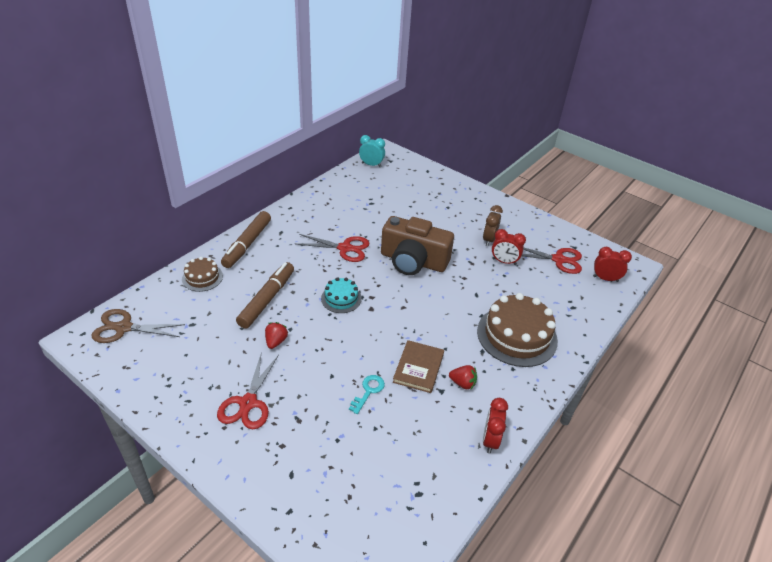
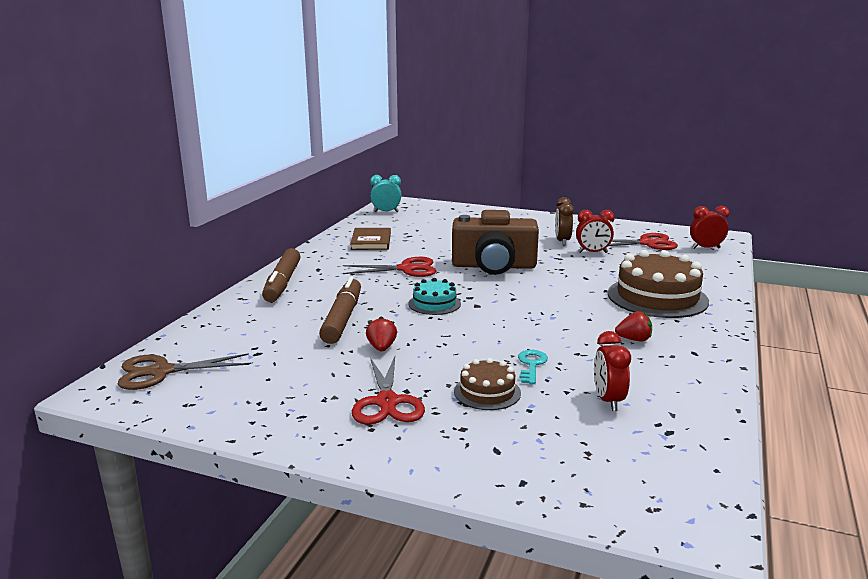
camera: 15 degrees left, 20 degrees down
(202, 277) = (243, 315): brown cake -> brown cake (487, 392)
(418, 368) = (573, 337): brown book -> brown book (371, 241)
(490, 440) = (707, 374): red clock -> red clock (608, 400)

